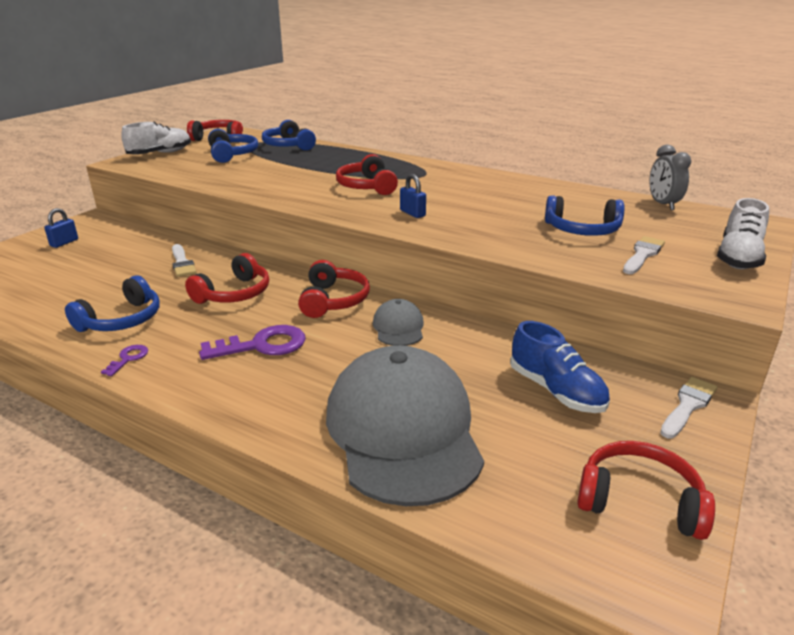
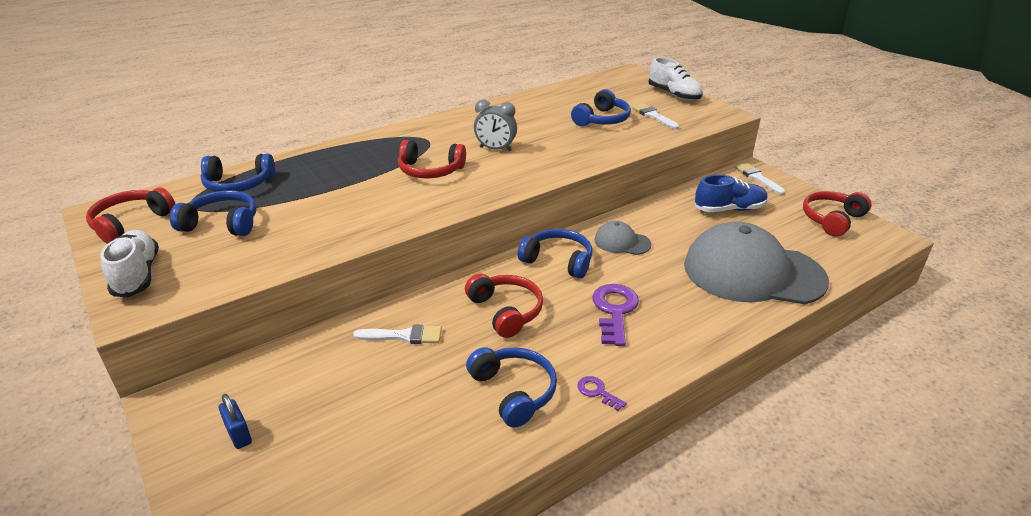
camera: 65 degrees left, 5 degrees up
(333, 300) = (558, 261): red headphones -> blue headphones
(412, 213) = (517, 166): blue padlock -> none
(662, 204) = (579, 84): grey clock -> grey clock (495, 149)

